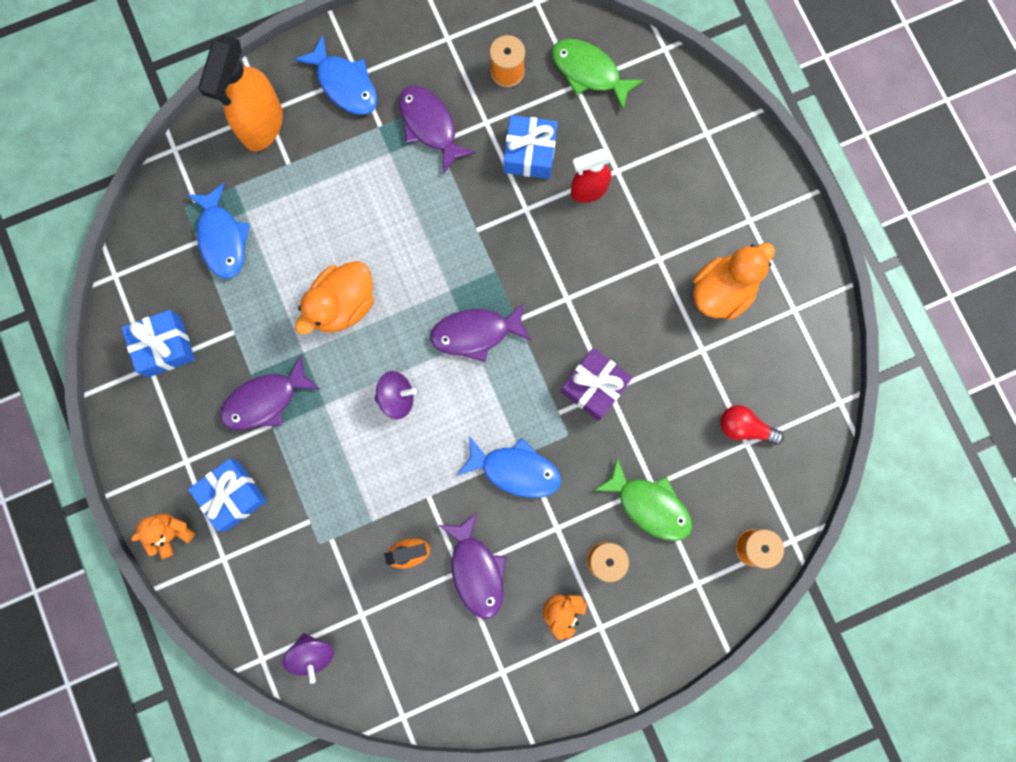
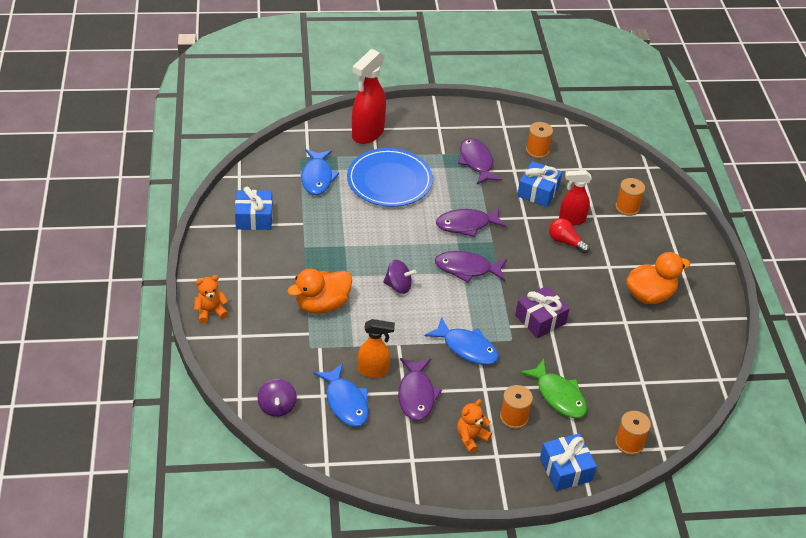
camera: 15 degrees right, 35 degrees down
(233, 495) = (262, 304): blue gift -> blue gift (565, 469)
(262, 125) = (367, 134): orange spray bottle -> red spray bottle
(265, 400) = (308, 262): purple fish -> purple fish (466, 225)
(323, 207) = (389, 181): none -> blue plate
(342, 305) = (381, 230): orange duck -> orange duck (322, 305)
(344, 84) = (429, 129): blue fish -> blue fish (345, 402)
(589, 72) = (592, 165): green fish -> none
(656, 139) = (627, 207): none -> orange spool
(744, 428) = (643, 372): red light bulb -> red light bulb (565, 242)

